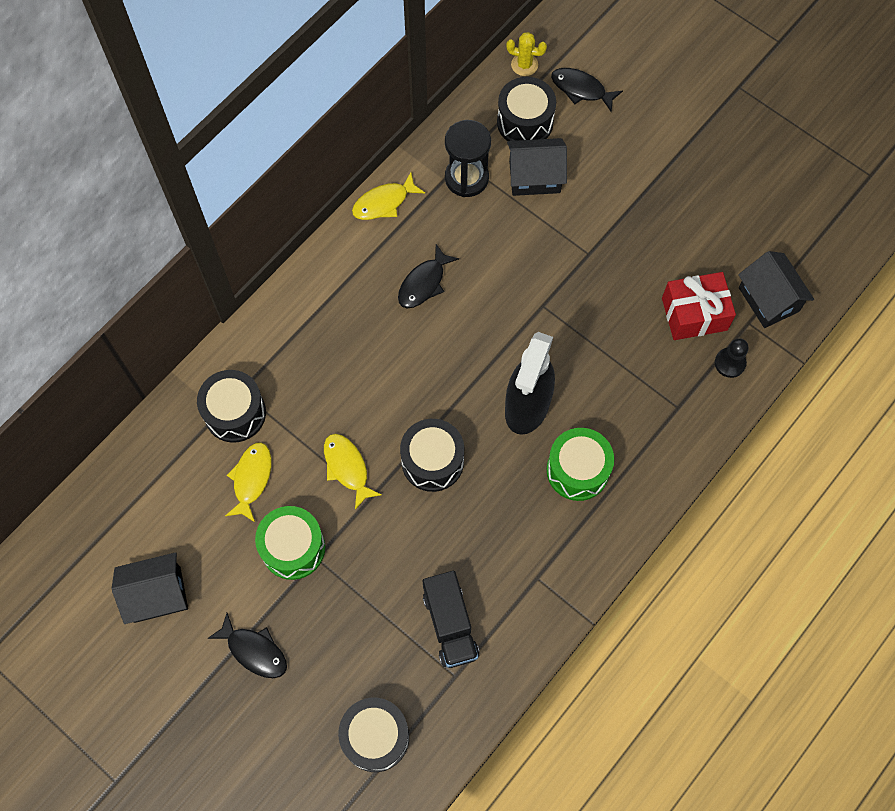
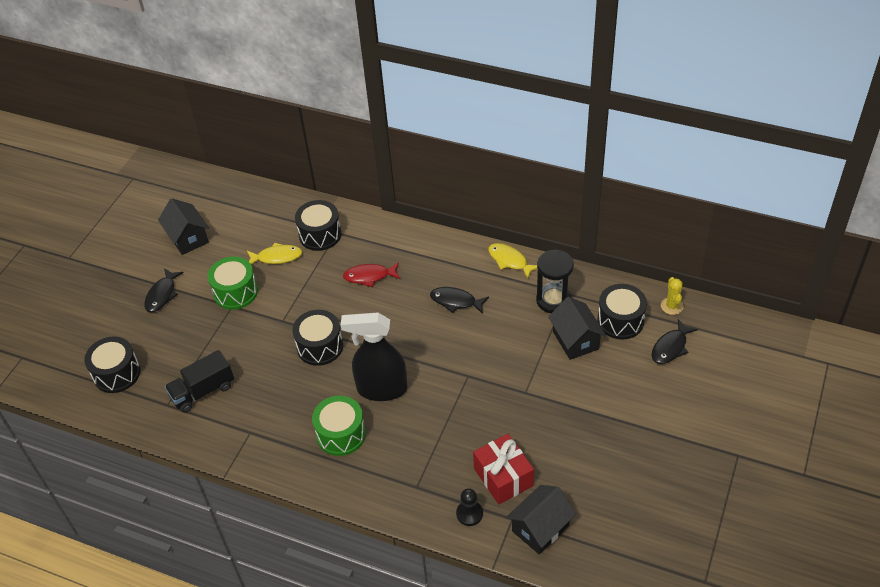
camera: 75 degrees right, 20 degrees down
(339, 371) = (369, 276): none -> red fish
(347, 468) = (300, 302): yellow fish -> none
(581, 89) = (670, 347): black fish -> black fish turned 150 degrees counterclockwise

